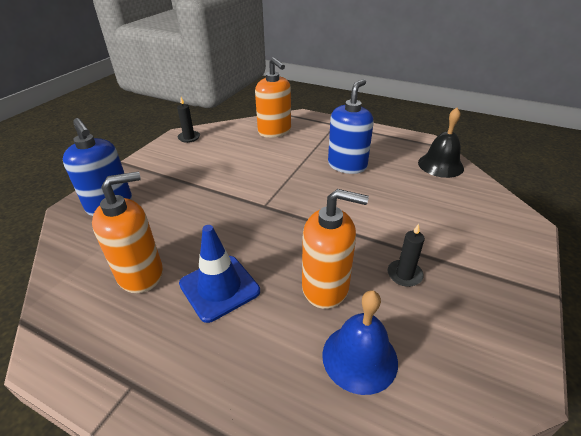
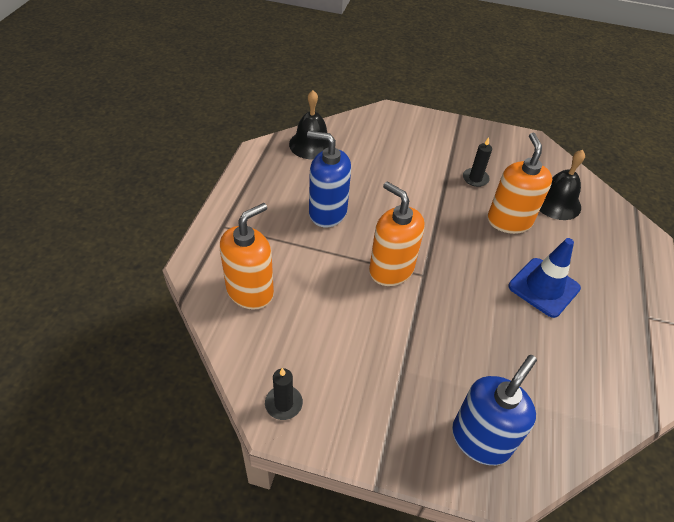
camera: 105 degrees left, 10 degrees up
(141, 274) = (560, 353): orange soap dispenser -> orange soap dispenser (391, 269)
(359, 357) = (556, 202): blue bell -> black bell

